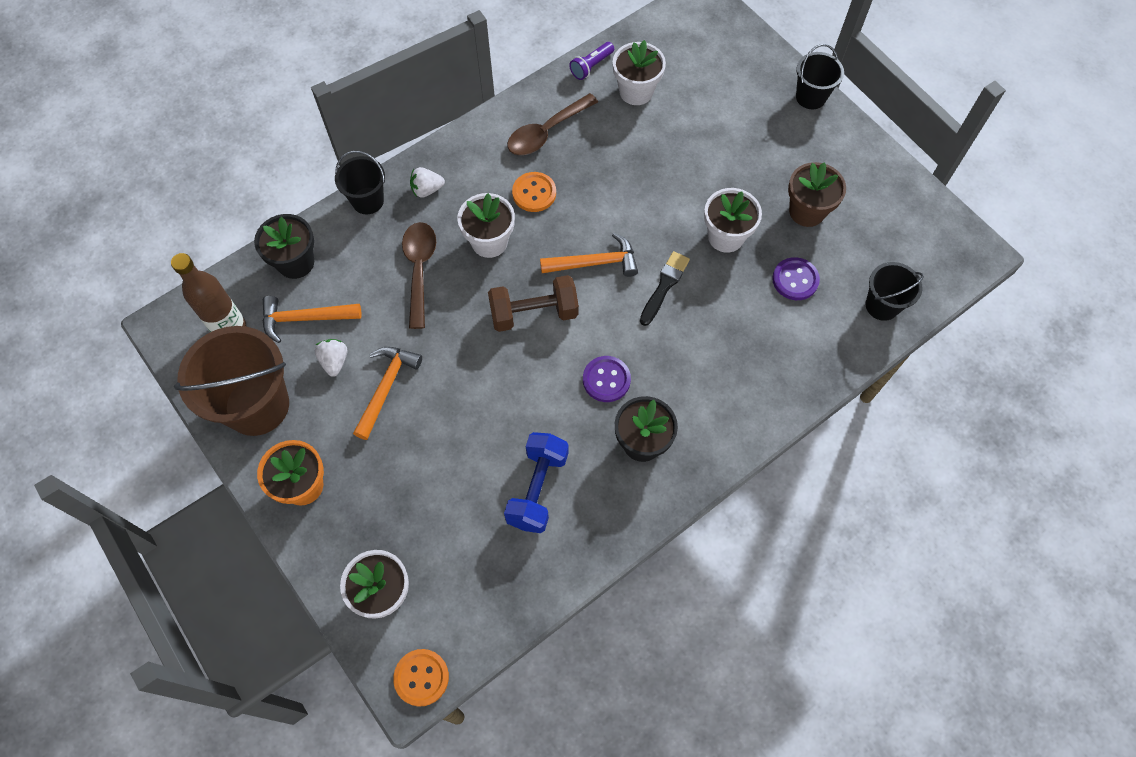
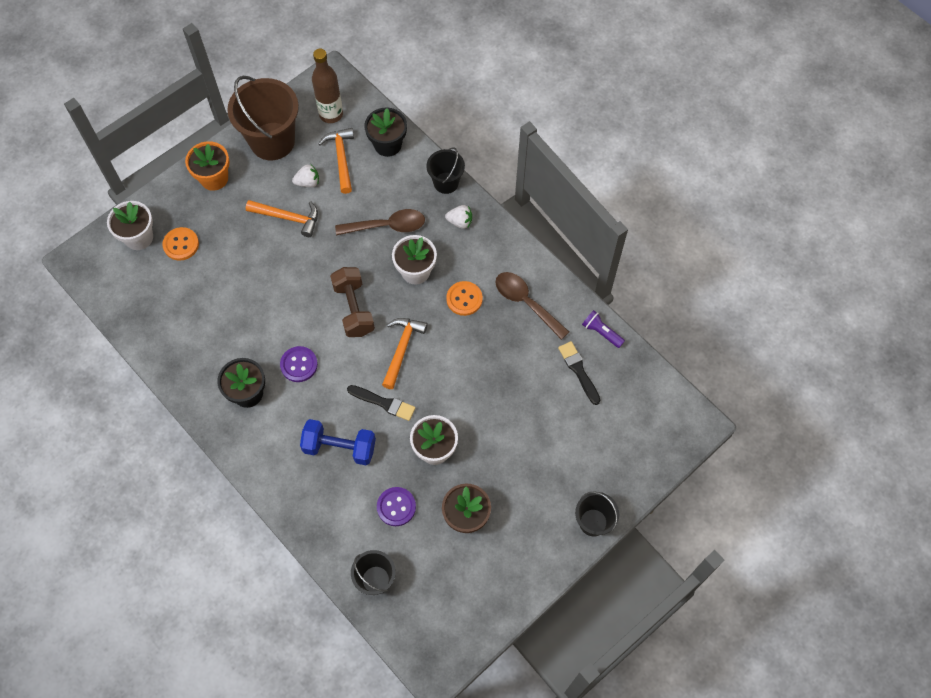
camera: 85 degrees right, 0 degrees up
(421, 677) = (82, 267): orange button -> orange button (181, 244)
(427, 190) = (460, 222): white strawberry -> white strawberry turned 120 degrees clockwise
(537, 489) = (211, 324): blue dumbbell -> blue dumbbell (339, 447)
(594, 263) = (402, 349): orange hammer -> orange hammer turned 150 degrees counterclockwise
(636, 91) = (578, 370): white flower pot -> black brush

